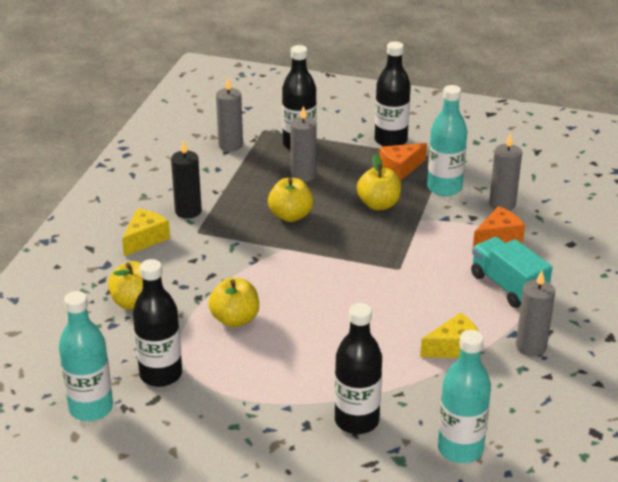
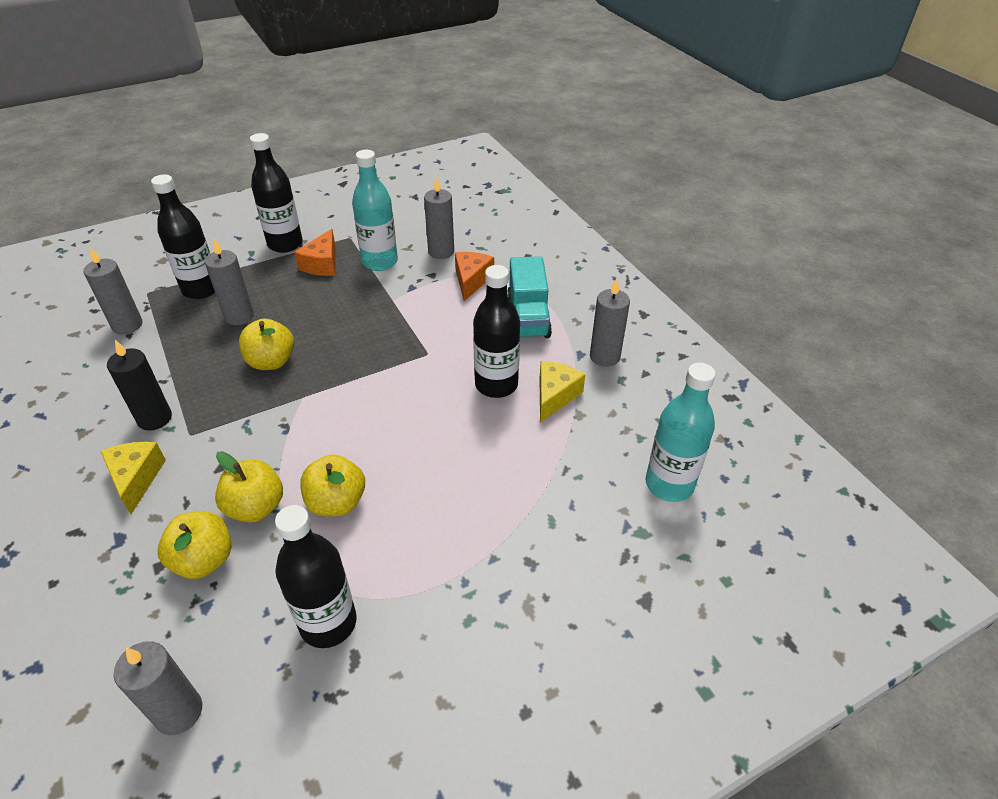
camera: 45 degrees left, 10 degrees up
(52, 362) = (179, 712): none -> grey candle
(91, 408) = (293, 731): turquoise bottle -> none
(356, 421) = (565, 523): black bottle -> black bottle (496, 385)
(378, 204) = (341, 306): yellow apple -> yellow apple (256, 507)
(508, 287) = (528, 317): turquoise truck -> turquoise truck turned 105 degrees counterclockwise

